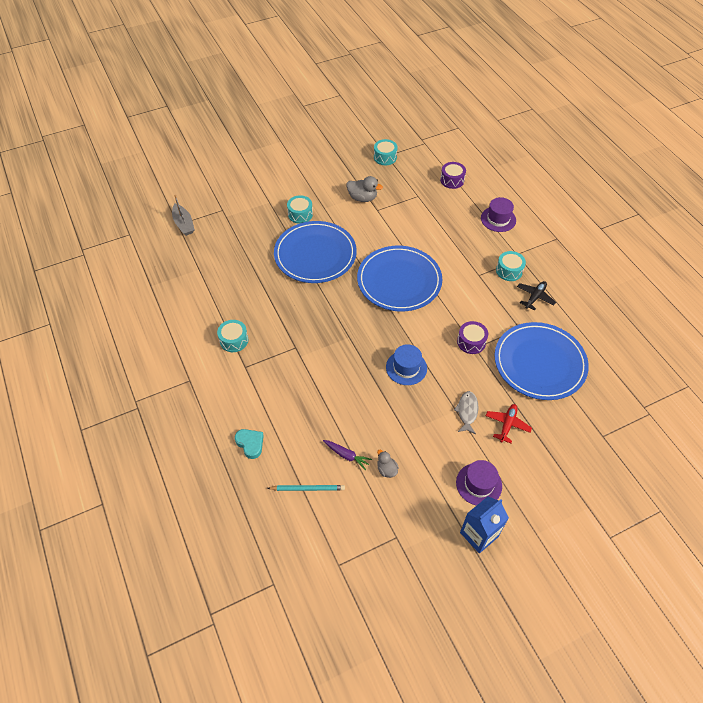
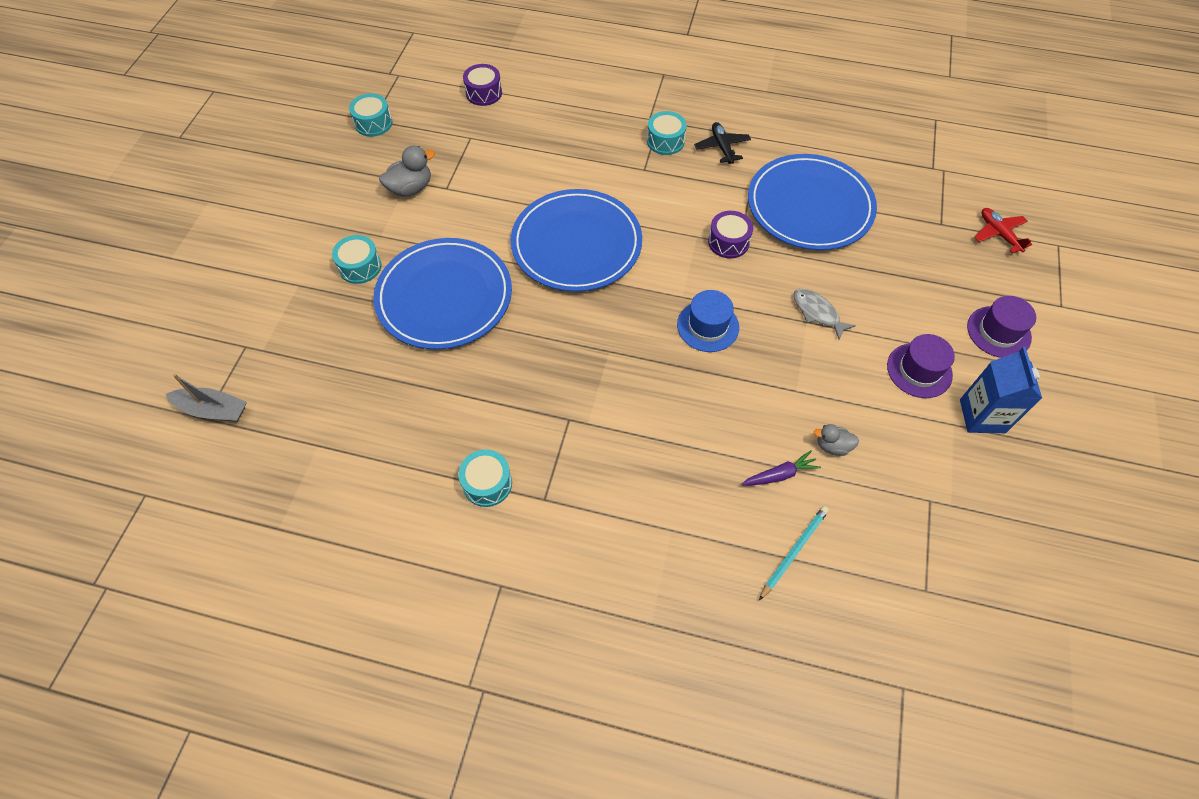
camera: 50 degrees left, 5 degrees up
(250, 444) = (673, 575): turquoise heart -> none
(498, 219) = (585, 98): purple hat -> purple hat (998, 332)
(507, 425) = (864, 290): red plane -> red plane (999, 234)

